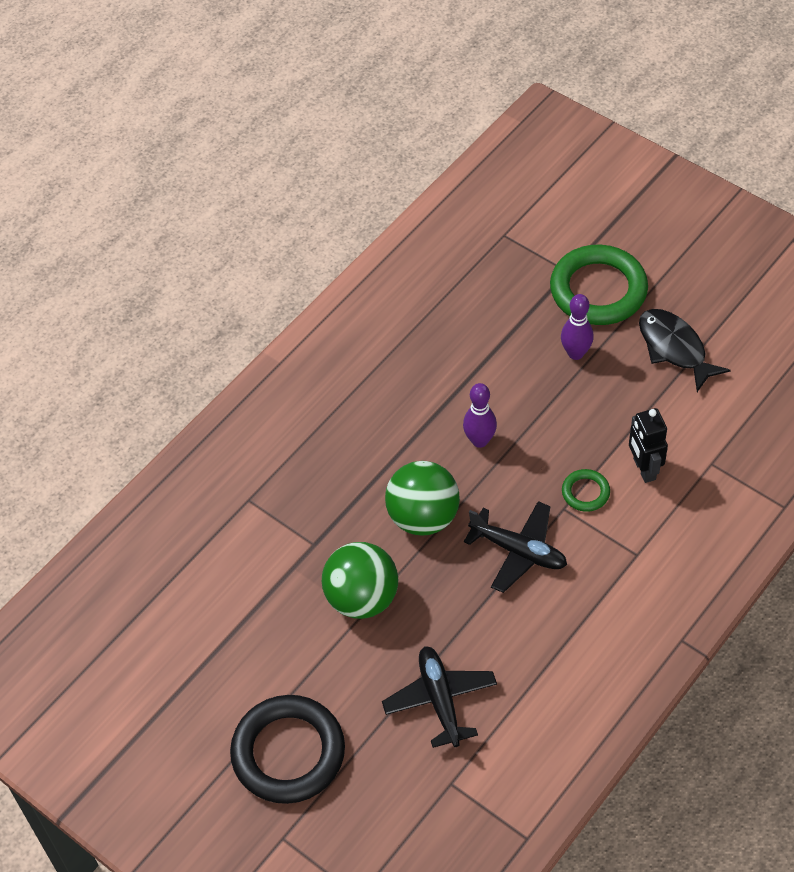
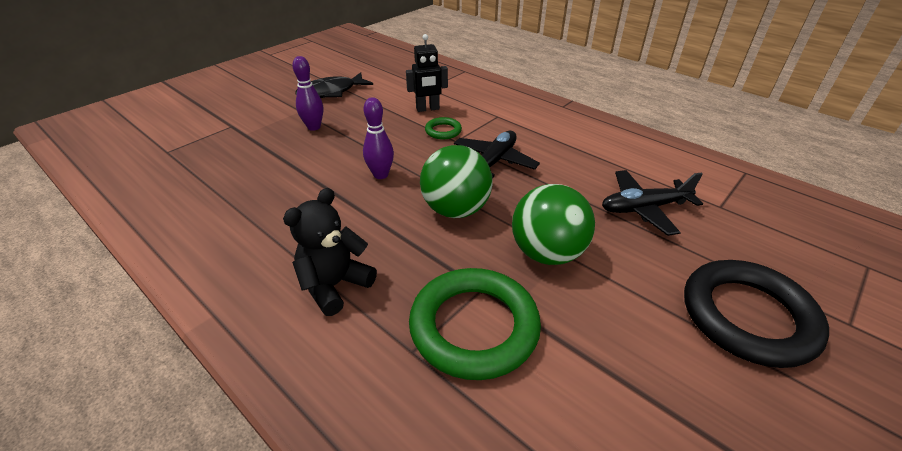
camera: 90 degrees left, 15 degrees down
(313, 435) = (335, 285): none -> black teddy bear
(598, 290) = (260, 115): green ring -> green ring (474, 326)

